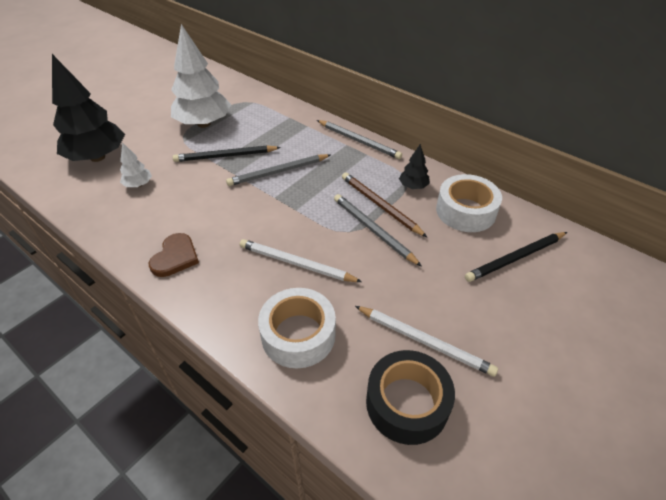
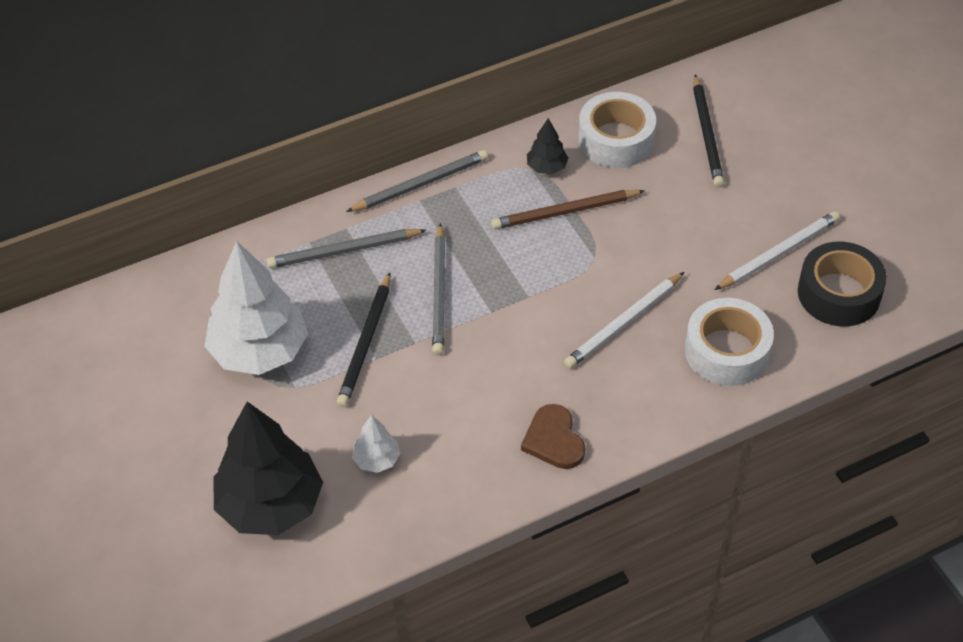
camera: 65 degrees left, 5 degrees up
(175, 257) = (554, 440): brown heart -> brown heart turned 150 degrees counterclockwise
(373, 230) = (604, 235): grey pencil -> grey pencil (343, 251)

